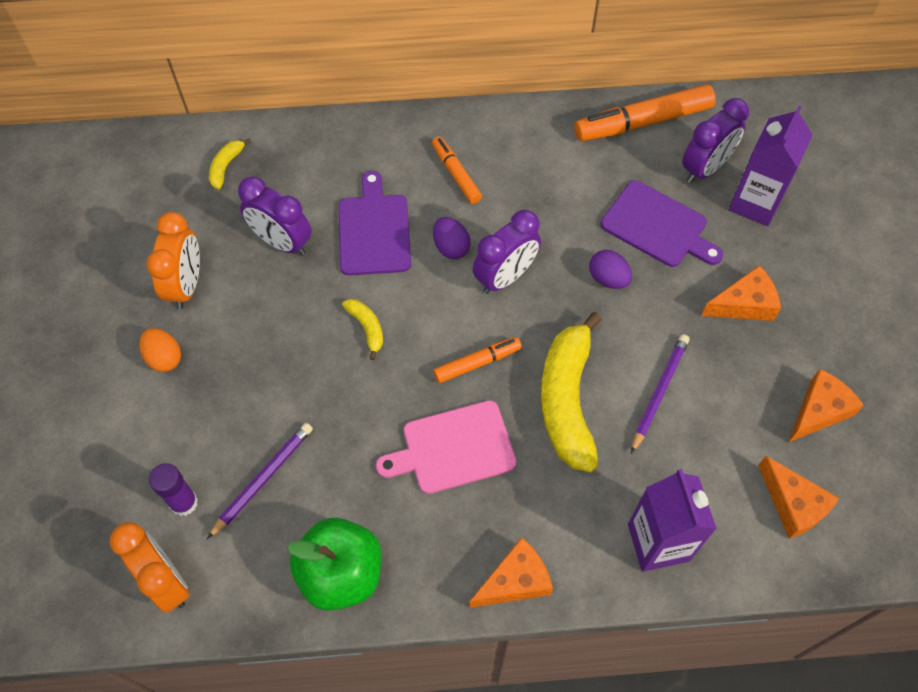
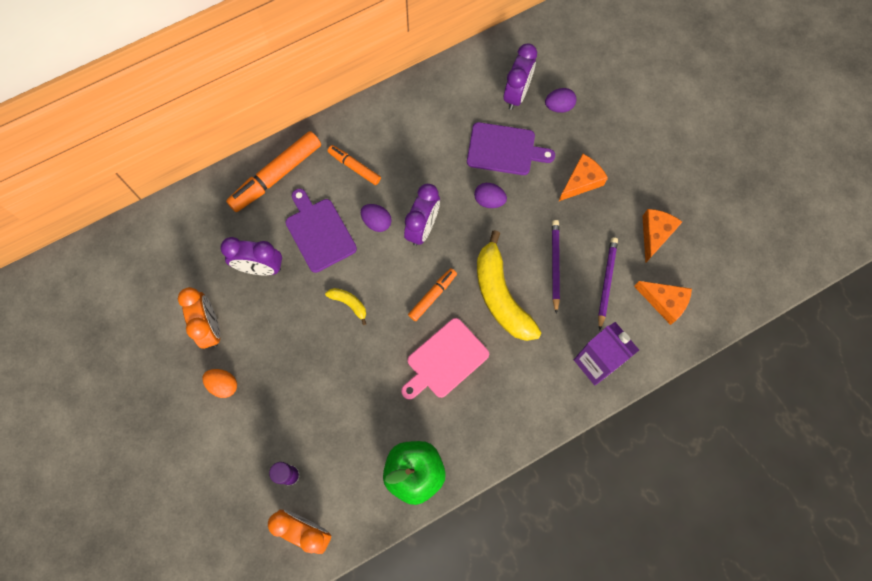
camera: 25 degrees left, 10 degrees up
(226, 166) = (191, 228): yellow banana -> none
(263, 479) = (334, 436): purple pencil -> purple pencil (606, 282)
(515, 581) = (522, 427): orange cheese -> none
(643, 122) = (461, 76): orange marker -> orange marker (276, 176)
(755, 203) = (559, 106): purple carton -> purple egg

